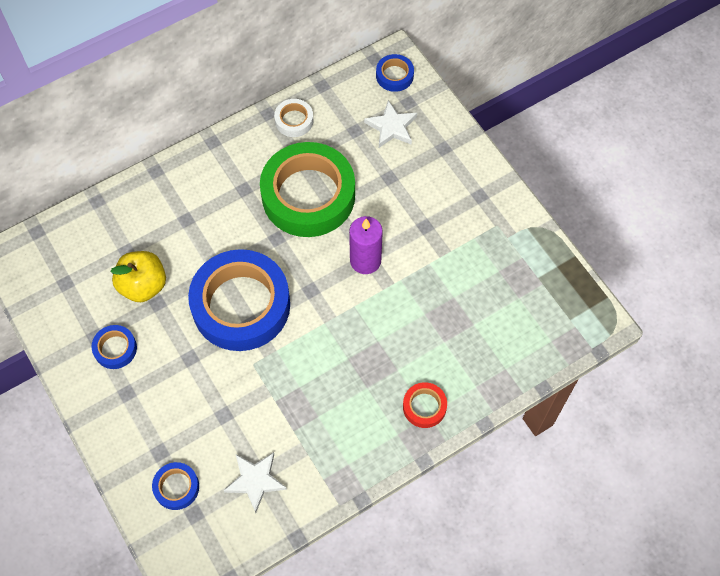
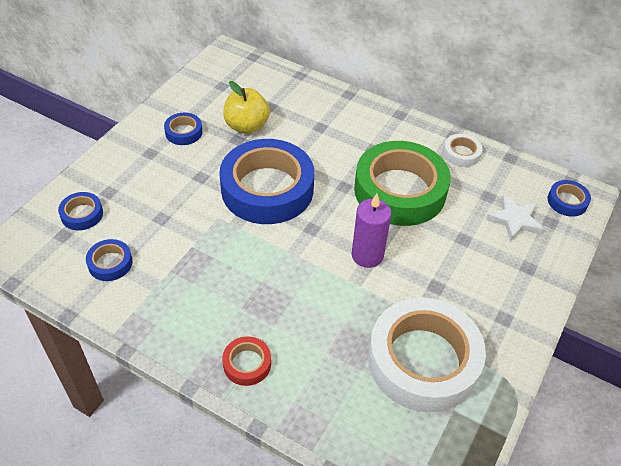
camera: 60 degrees right, 15 degrees down
(255, 481) = (110, 263): white star -> blue tape
(487, 275) = (423, 360): none -> white tape

